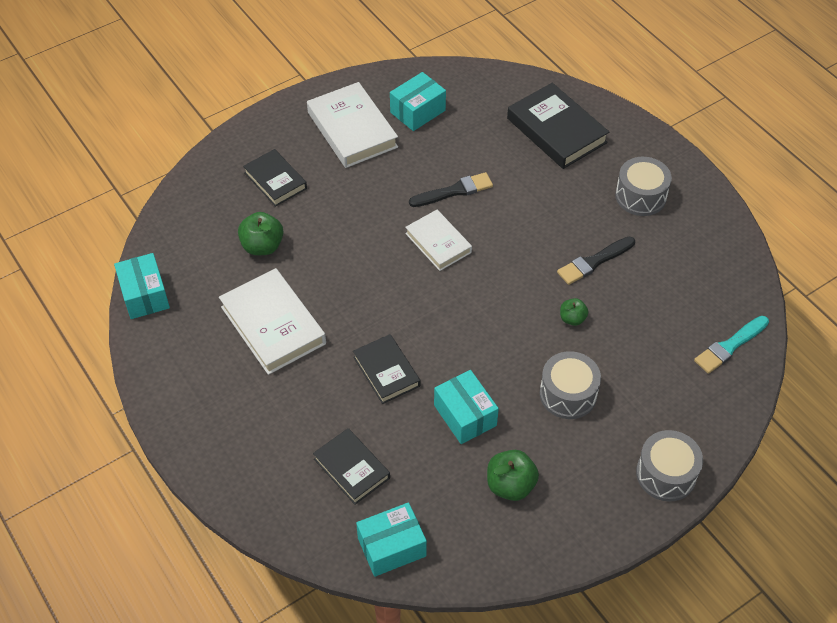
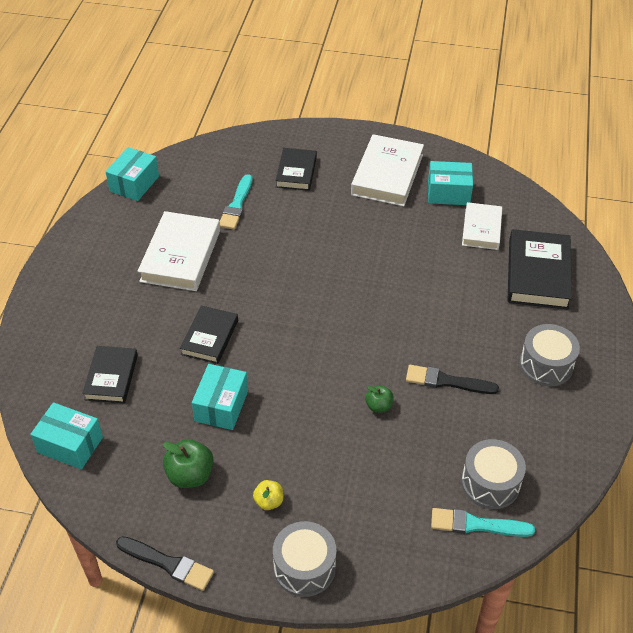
camera: 45 degrees right, 5 degrees down
(262, 246) = (236, 205): green apple -> turquoise brush
(438, 243) = (350, 285): white book -> white book (481, 229)
(454, 191) = (406, 260): black brush -> black brush (168, 564)
(568, 394) = (308, 452): grey drum -> grey drum (490, 483)
(587, 452) = (269, 501): none -> yellow apple

